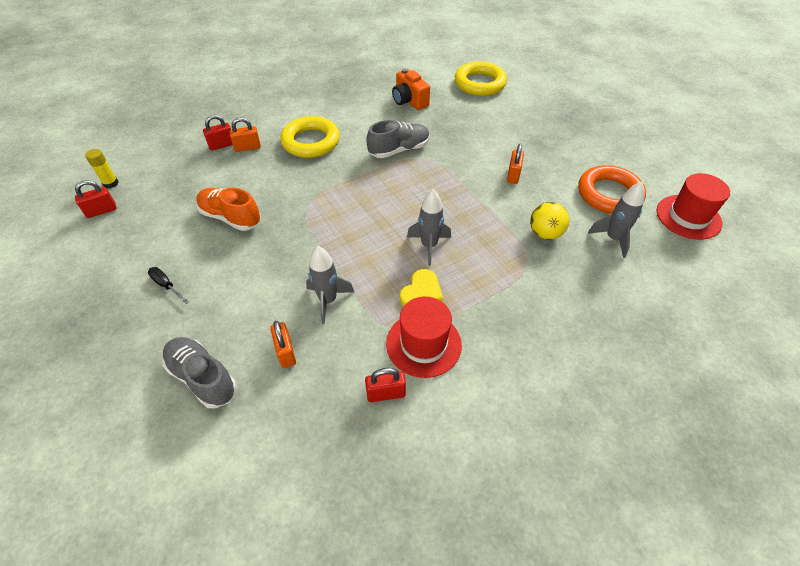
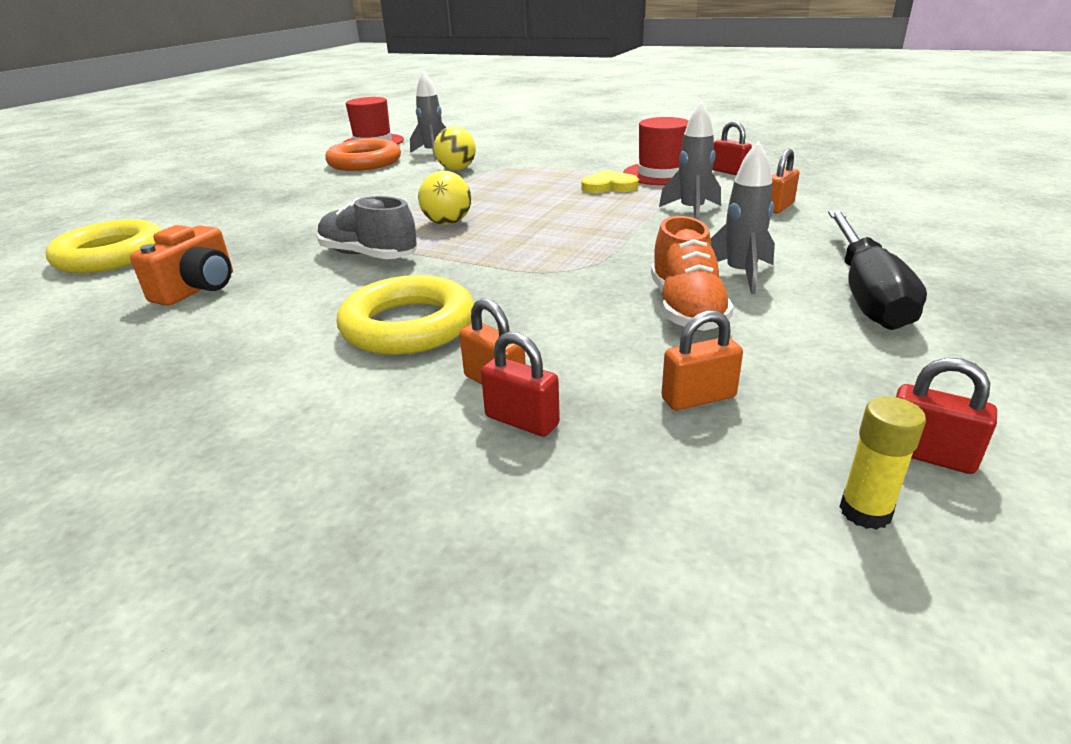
camera: 120 degrees left, 20 degrees down
(166, 285) = (865, 292): black screwdriver -> black screwdriver, size x2.42
(203, 377) = (881, 225): grey shoe -> none
(421, 189) = (447, 223): none -> yellow ball
(429, 246) = (542, 198): grey rocket -> grey rocket (740, 275)
(513, 175) = (368, 194): orange padlock -> orange padlock (698, 398)

